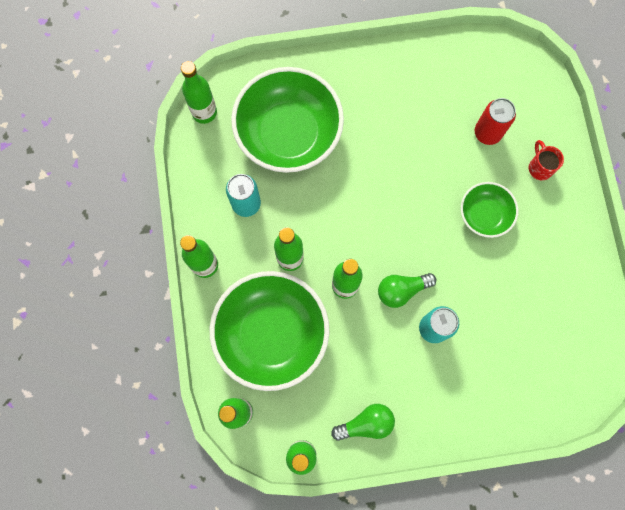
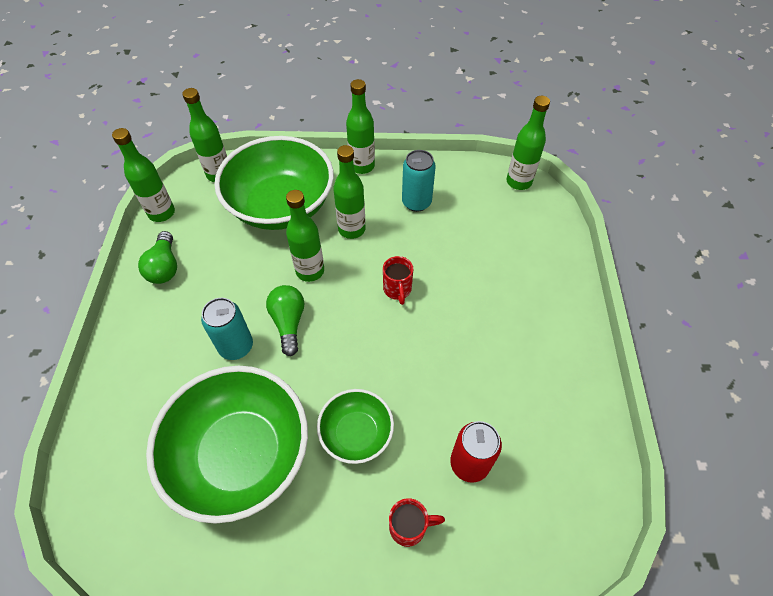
camera: 100 degrees right, 20 degrees down
(288, 133) = (489, 246): green bowl -> green bowl (240, 454)
(350, 205) = (397, 290): none -> red mug

